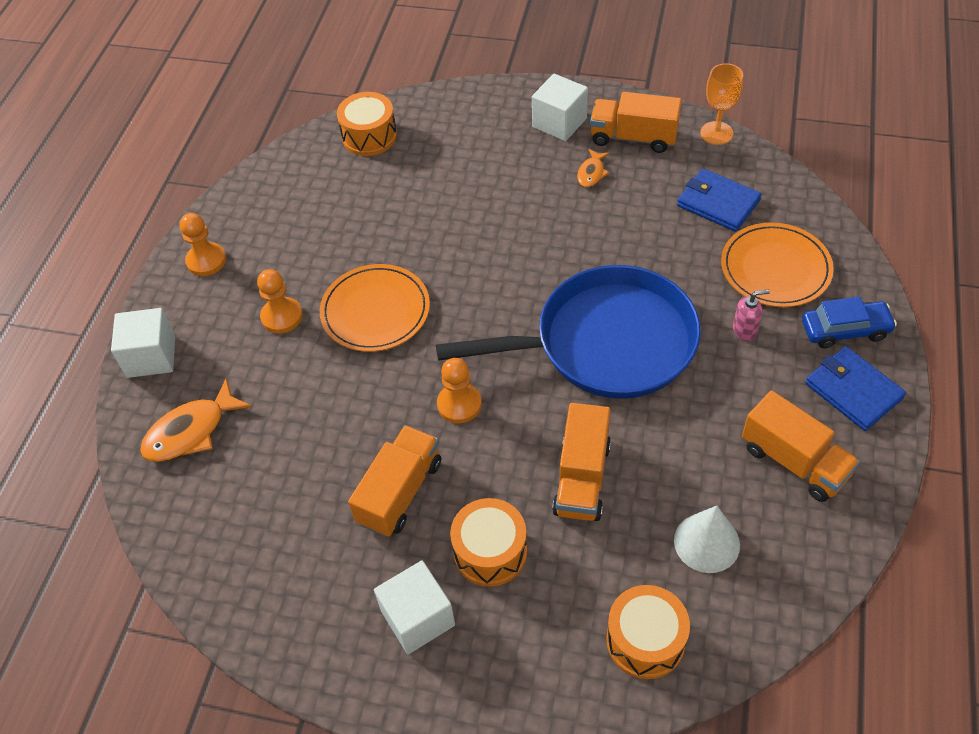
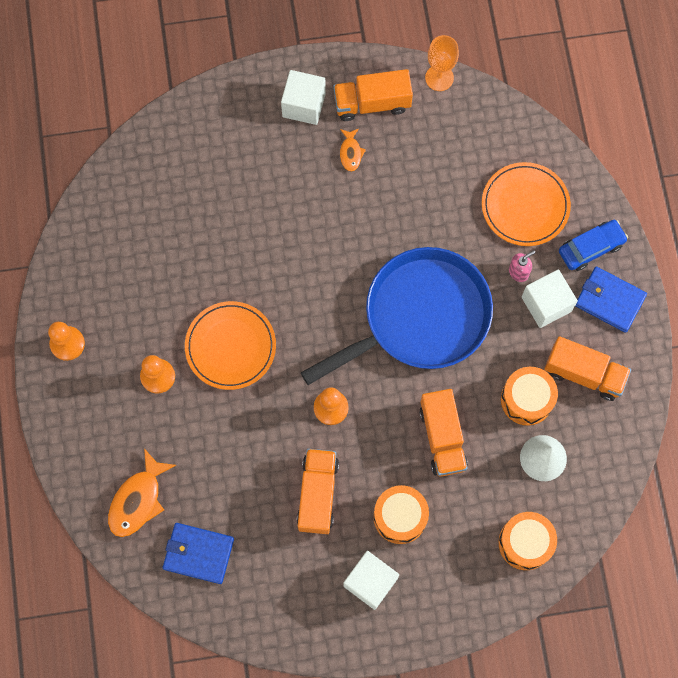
camera: 25 degrees left, 20 degrees up
(151, 356) = (70, 447): white cube -> white cube (546, 304)
(369, 136) = (144, 169): orange drum -> orange drum (526, 399)
(718, 203) = (462, 153): blue wallet -> blue wallet (198, 553)

